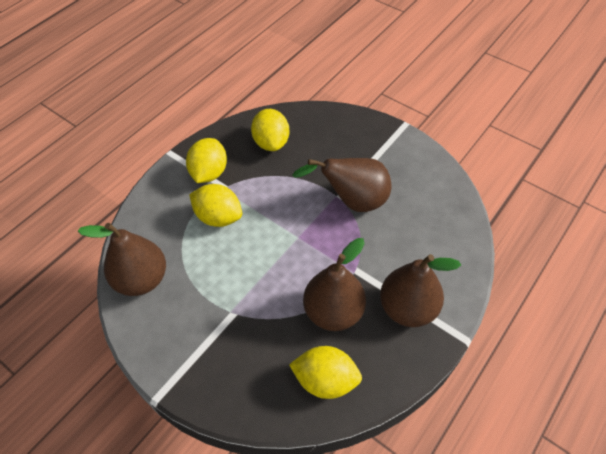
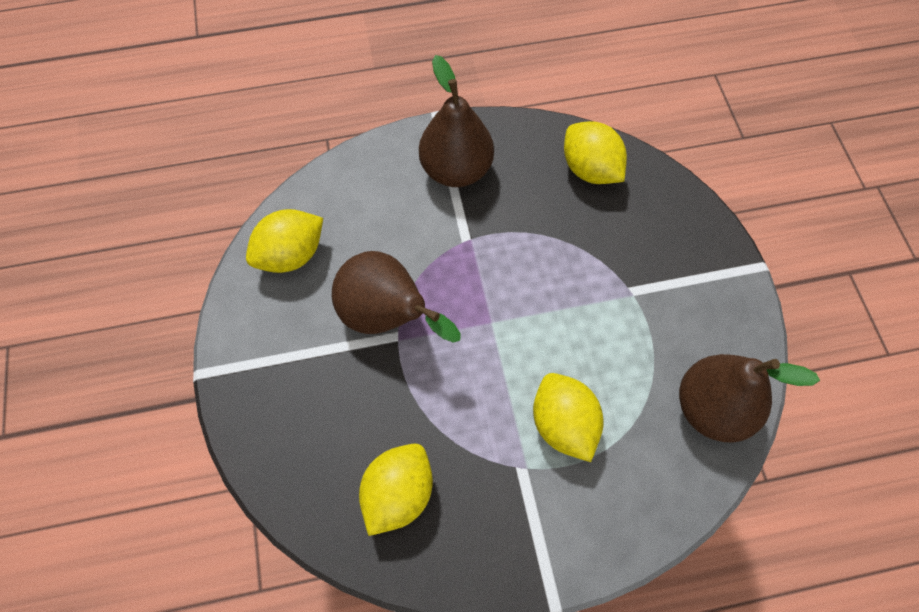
camera: 140 degrees left, 10 degrees up
(209, 173) = (524, 510): yellow lemon -> yellow lemon (291, 255)
(333, 312) = (529, 217): brown pear -> none

